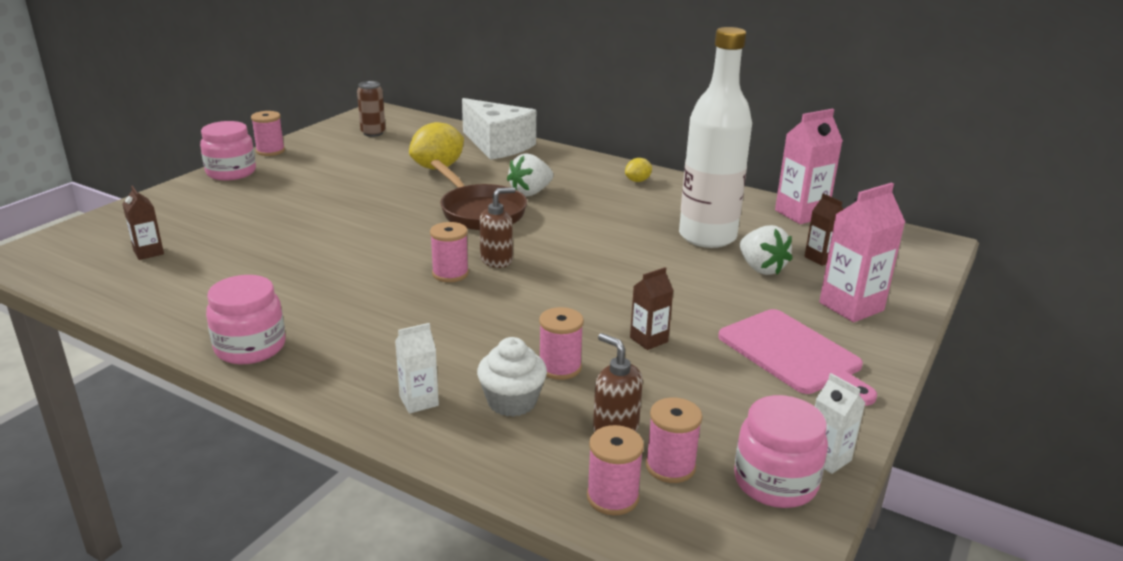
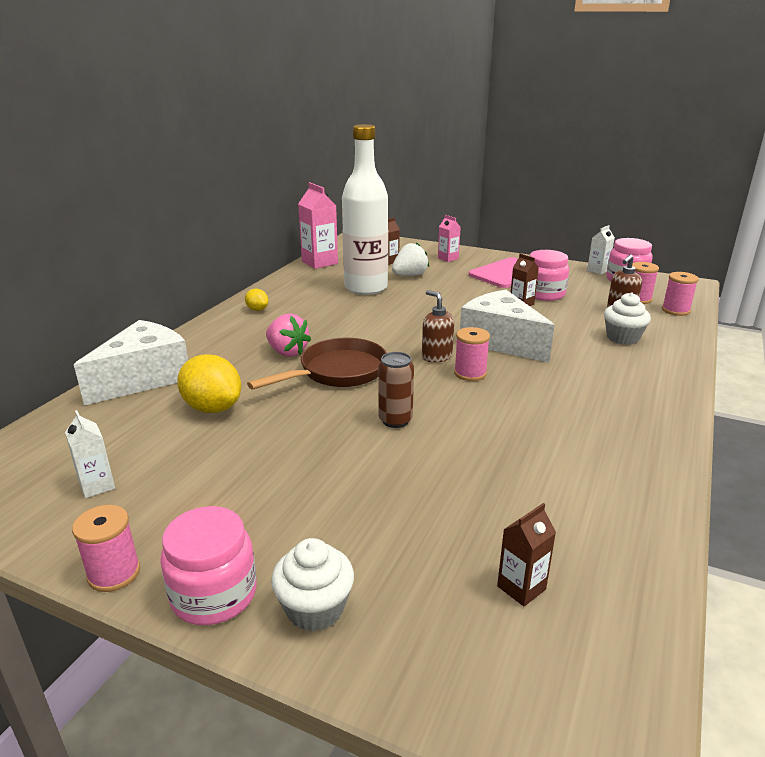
camera: 95 degrees left, 0 degrees up
(195, 195) = (315, 608): none -> white cupcake
(250, 347) = (652, 447): pink jar -> pink jar (544, 294)
(373, 133) = (58, 478): brown can -> brown can (395, 420)
(419, 401) = (651, 365): white carton -> white carton (97, 486)
(524, 303) = (500, 342): none -> white cheese
(530, 192) = (287, 352): white strawberry -> pink strawberry
(560, 367) = (574, 326): pink spool -> none
(851, 306) = (448, 258): pink carton -> pink carton, size x0.57

